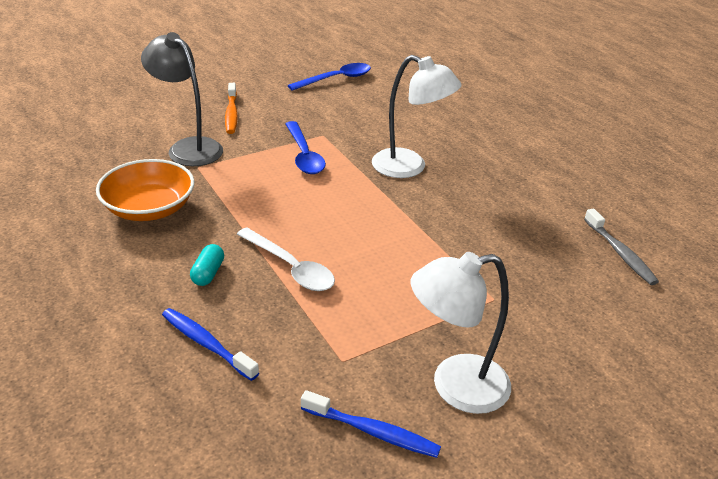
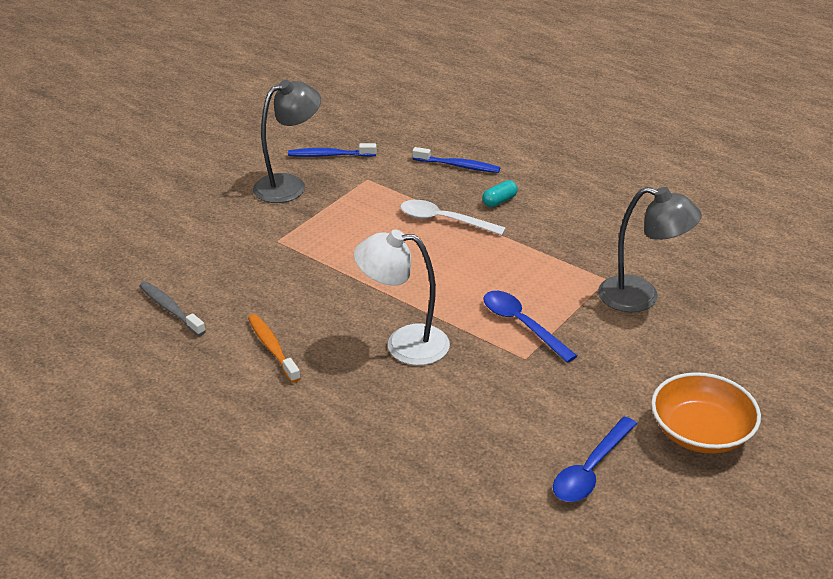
camera: 160 degrees right, 0 degrees up
(149, 208) = (598, 231): orange bowl -> orange bowl (700, 432)
(208, 273) = (499, 201): turquoise capsule -> turquoise capsule turned 60 degrees clockwise
(231, 114) = (652, 356): orange toothbrush -> orange toothbrush (272, 348)
(455, 386) = (289, 185): white lamp -> grey lamp

